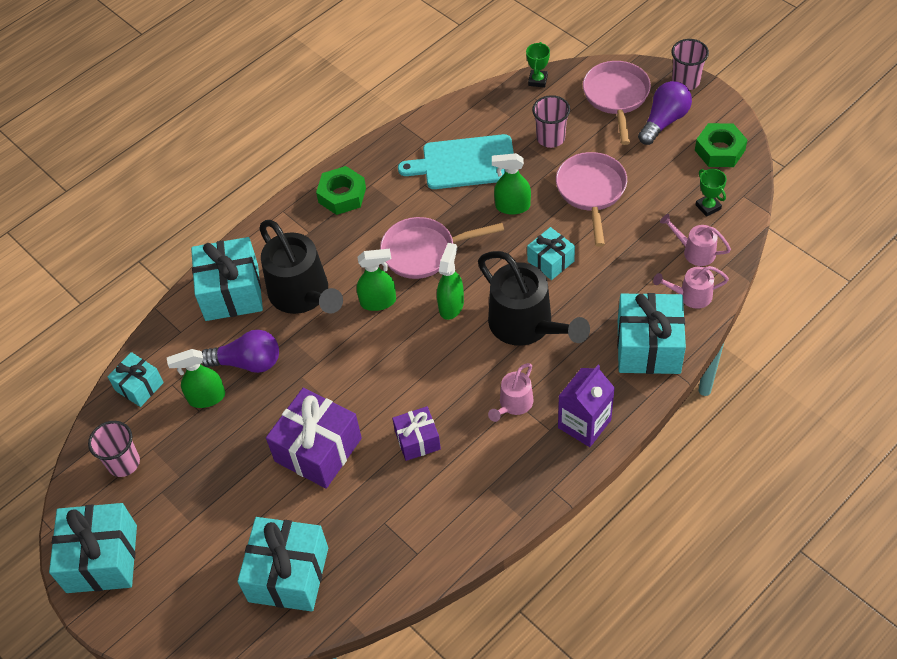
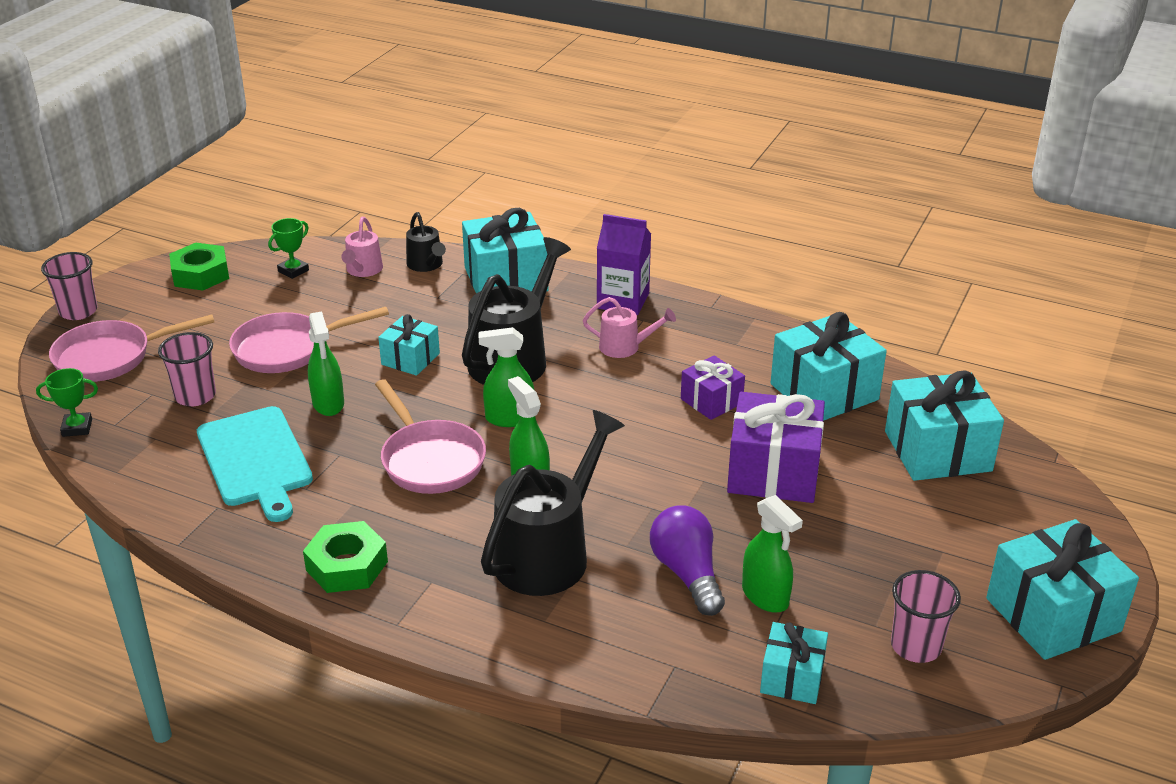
camera: 115 degrees left, 20 degrees down
(232, 292) = (577, 631): turquoise gift -> turquoise gift (824, 392)
(664, 121) = (154, 317): purple light bulb -> none
(690, 296) = (426, 265): pink watering can -> black watering can

